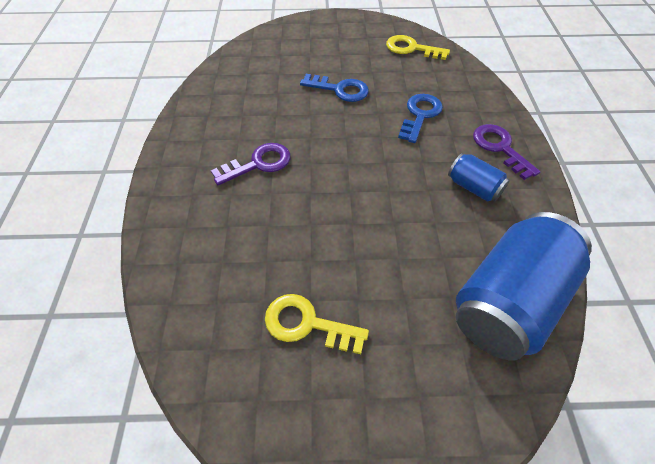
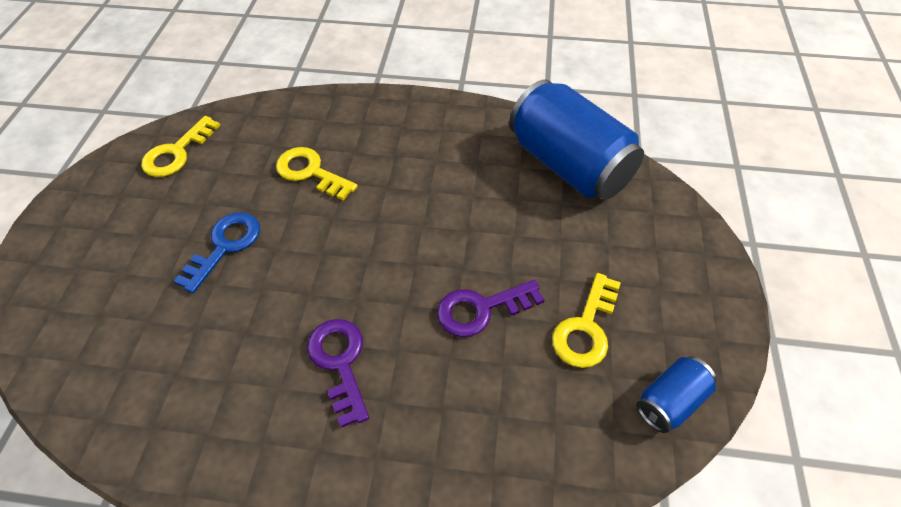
camera: 80 degrees left, 0 degrees up
(420, 115) = (311, 172): blue key -> yellow key
(473, 187) = (435, 154): blue can -> blue can (670, 401)
(500, 148) = (386, 119): purple key -> purple key (481, 309)

